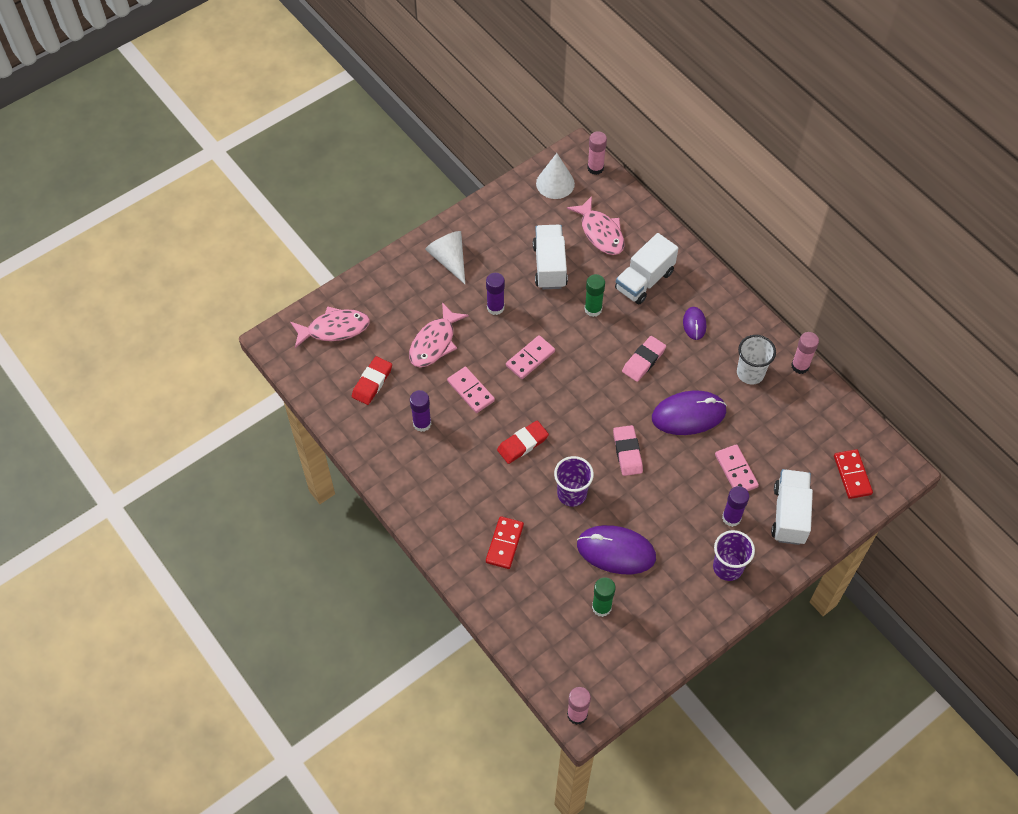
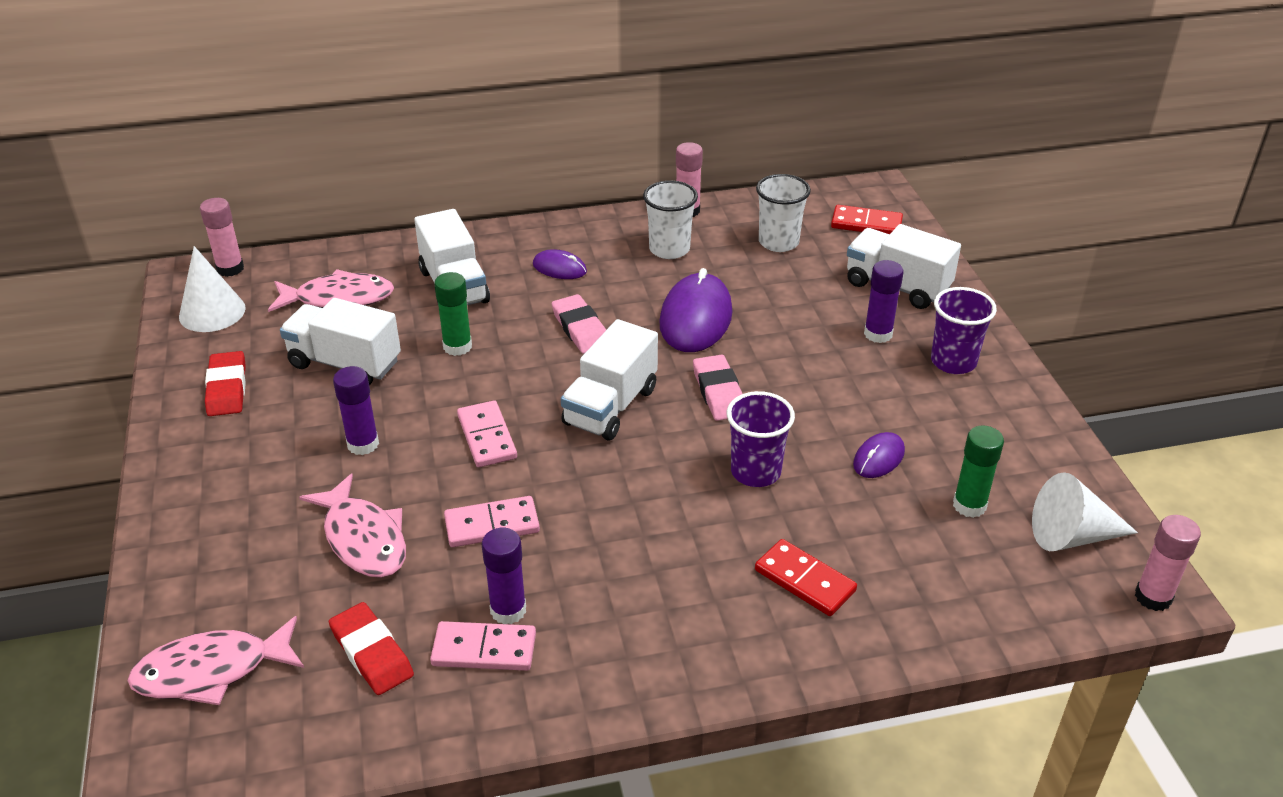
camera: 65 degrees left, 20 degrees down
(334, 329) = (211, 671): pink fish -> pink fish turned 120 degrees counterclockwise
(449, 260) = (224, 467): white cone -> white cone (1072, 536)
(522, 444) = (633, 496): red eraser -> red eraser (227, 388)
(585, 404) = (610, 406): none -> white truck
(616, 551) = (878, 458): purple mouse -> purple mouse, size x0.52
(627, 452) = (719, 392): pink eraser -> pink eraser turned 60 degrees clockwise
(736, 471) = (808, 307): pink domino -> pink domino (484, 650)
(797, 431) = (778, 242): none -> white cup

